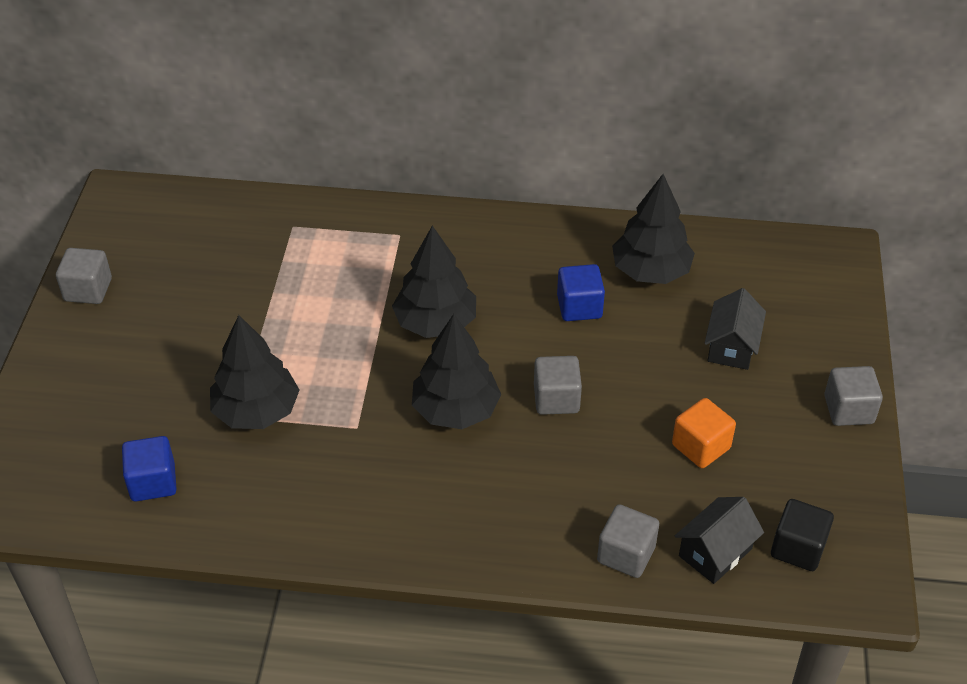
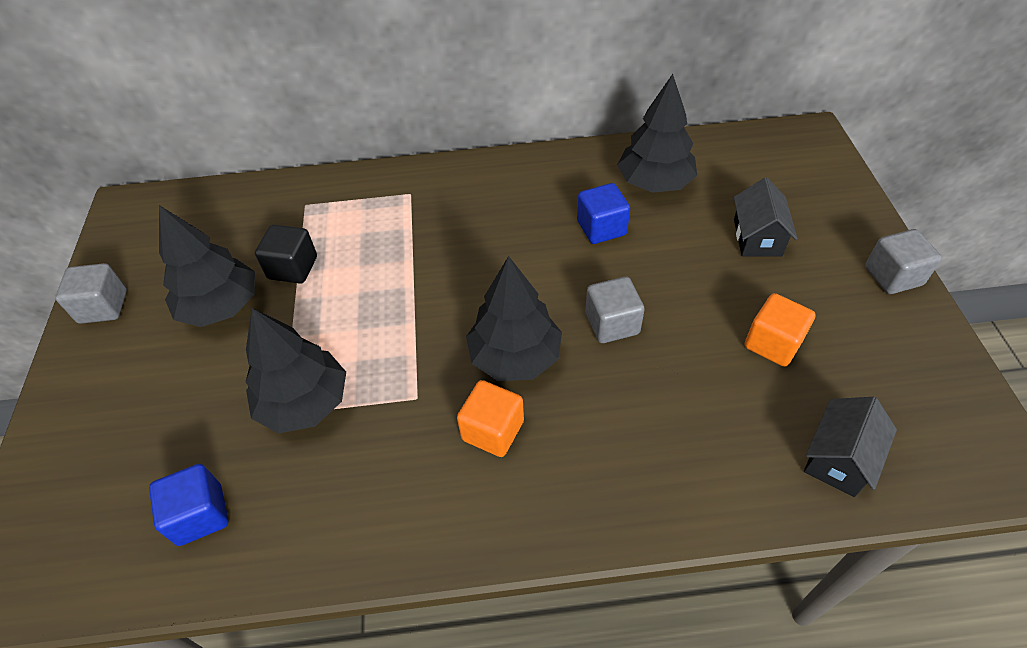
camera: 10 degrees left, 5 degrees up
(417, 467) = (492, 430): none -> orange cube
(435, 323) = (468, 270): black tree -> black tree (221, 306)
(626, 554) = (748, 483): grey cube -> none
(798, 548) = (919, 434): black cube -> black cube (293, 268)

